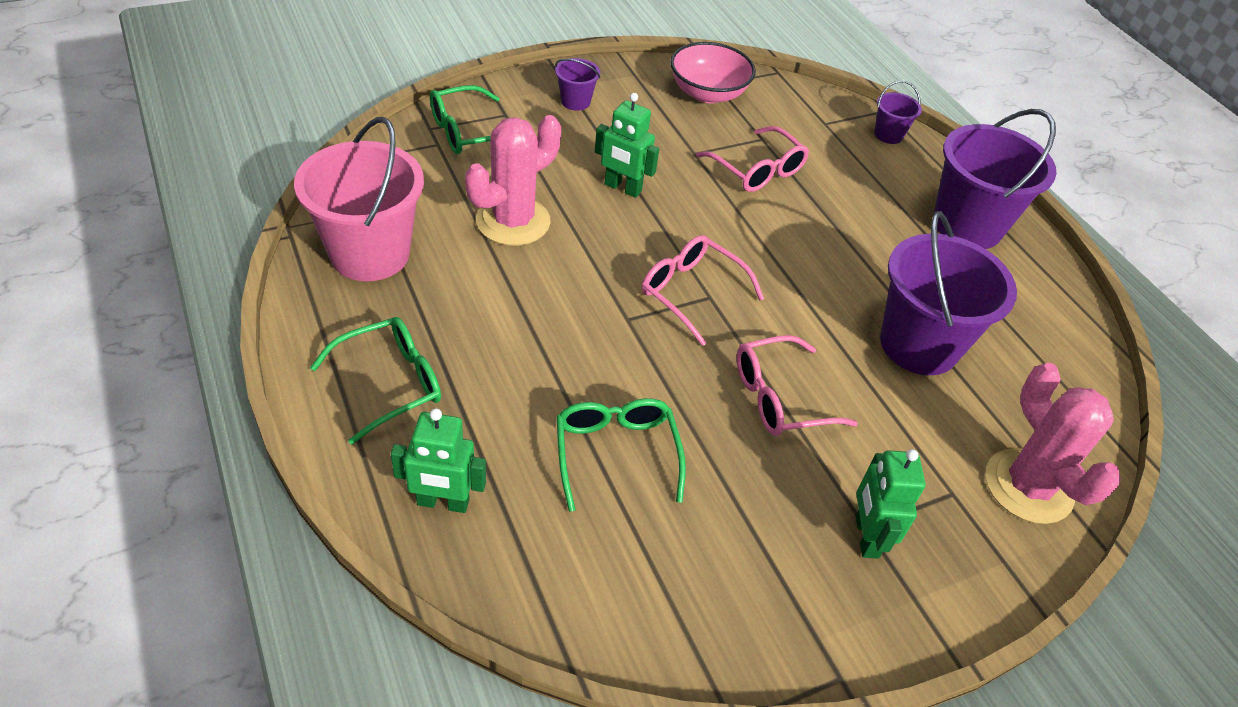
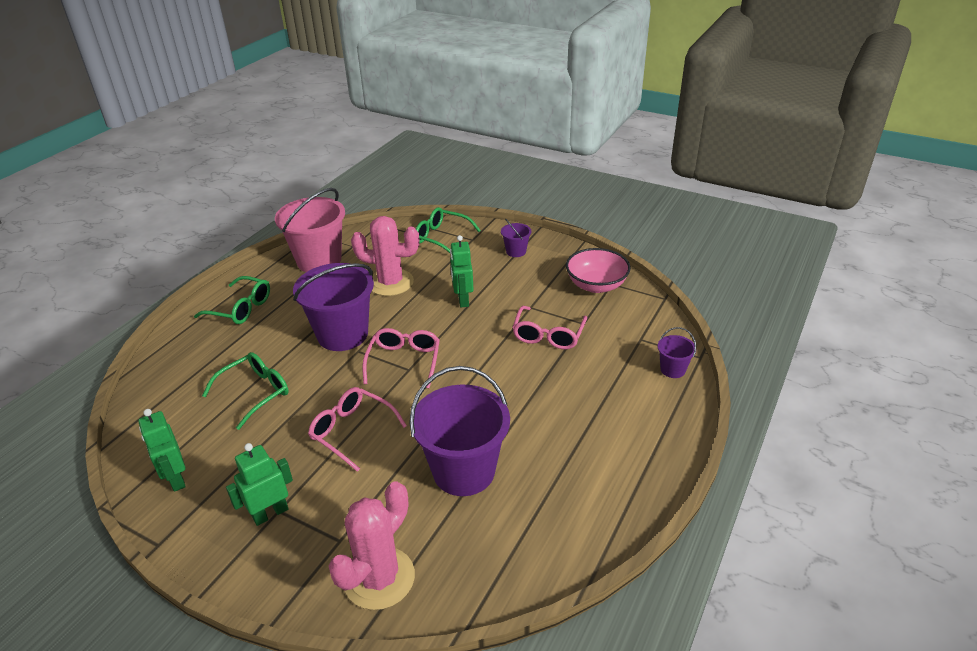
camera: 60 degrees right, 10 degrees down
(443, 503) = (180, 358): green robot -> green robot (176, 479)
(967, 225) = (623, 446): purple bucket -> purple bucket (342, 334)

